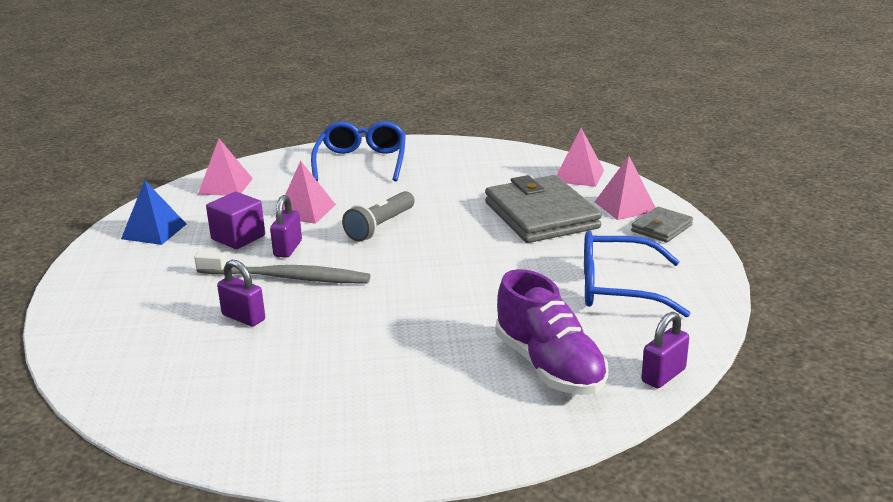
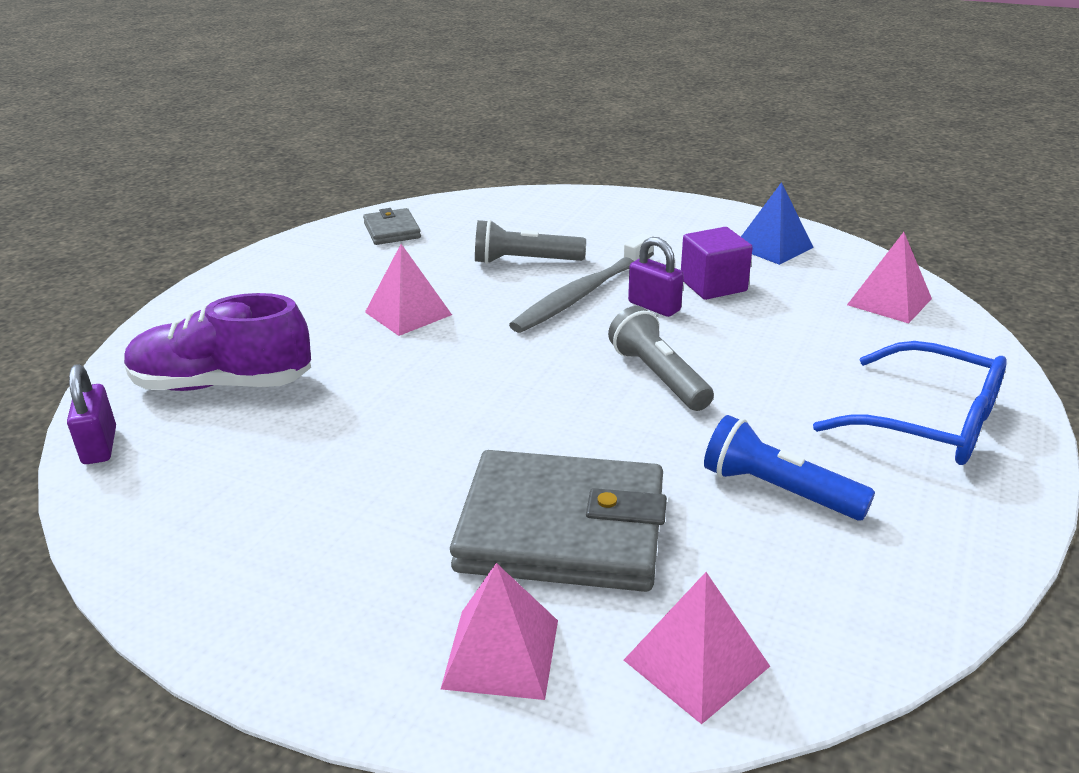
camera: 120 degrees right, 5 degrees up
(243, 317) = (525, 261): purple padlock -> grey flashlight
(305, 210) = (759, 337): pink pyramid -> pink pyramid (408, 313)
(455, 181) = (778, 490): none -> blue flashlight
(617, 288) = (281, 500): blue glasses -> none
(661, 228) = (376, 652): grey wallet -> grey wallet (392, 230)

